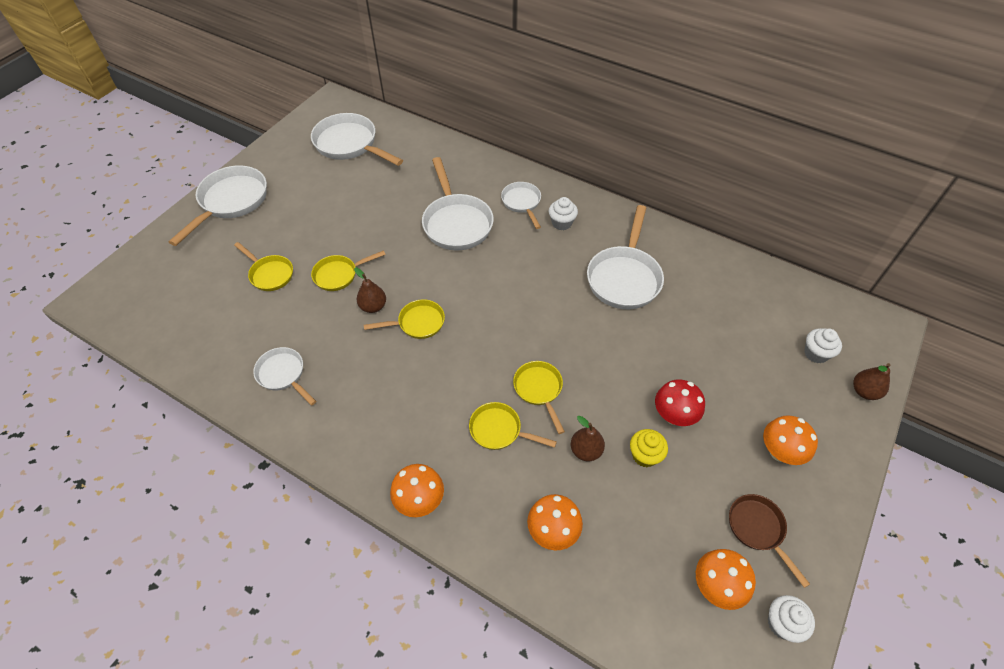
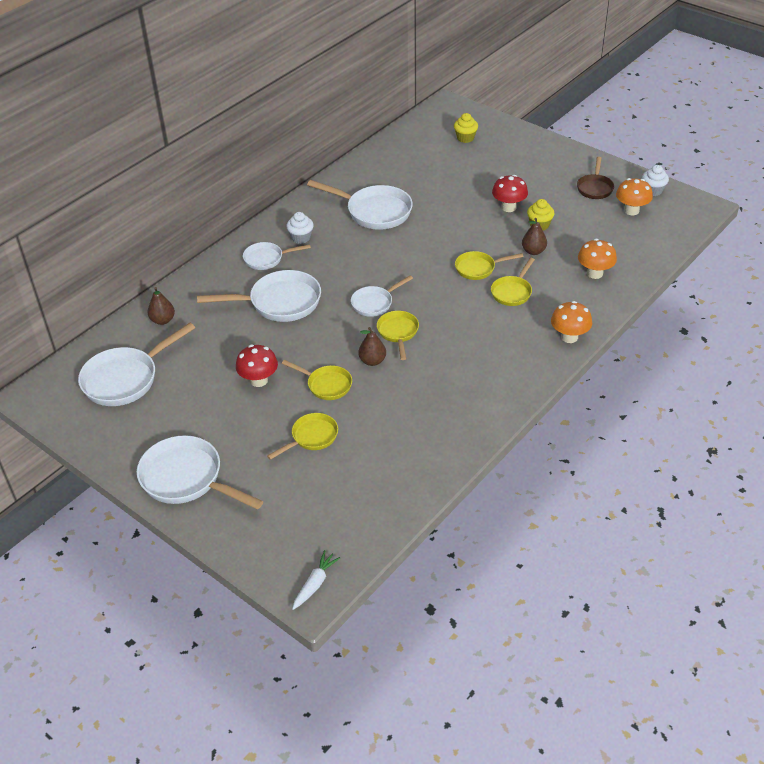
camera: 80 degrees left, 10 degrees down
(99, 301) = (315, 584): none -> white carrot
(283, 375) = (441, 421): white pan -> white pan (375, 303)
(339, 275) = (326, 385): yellow pan -> yellow pan turned 45 degrees counterclockwise
(346, 226) = (259, 380): none -> red mushroom
(758, 529) = (595, 188): brown pan -> brown pan turned 60 degrees counterclockwise
(780, 452) = (541, 169): orange mushroom -> none
(816, 353) = (465, 138): white cupcake -> yellow cupcake
(864, 391) = (499, 126): brown pear -> brown pear (163, 320)

